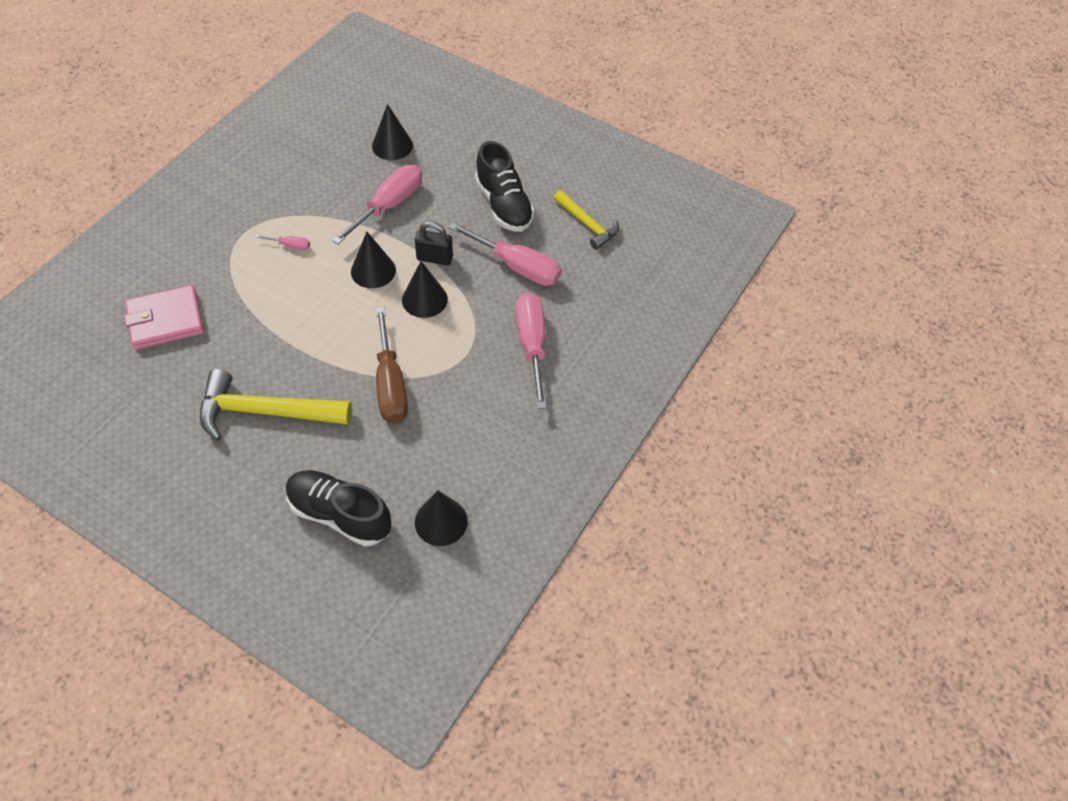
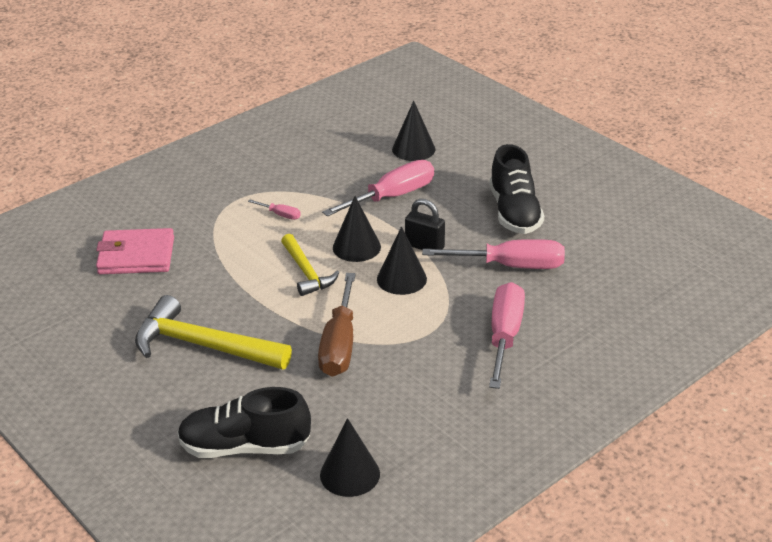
camera: 20 degrees right, 20 degrees down
(340, 514) = (245, 447): black shoe -> black shoe turned 45 degrees counterclockwise
(516, 266) = (510, 266): pink screwdriver -> pink screwdriver turned 45 degrees counterclockwise
(587, 224) = (601, 241): yellow hammer -> yellow hammer (306, 272)

